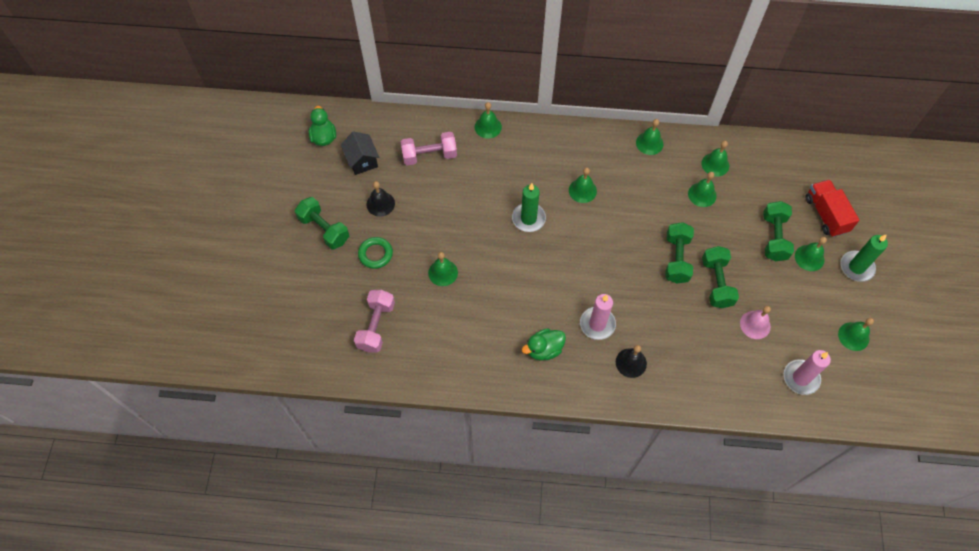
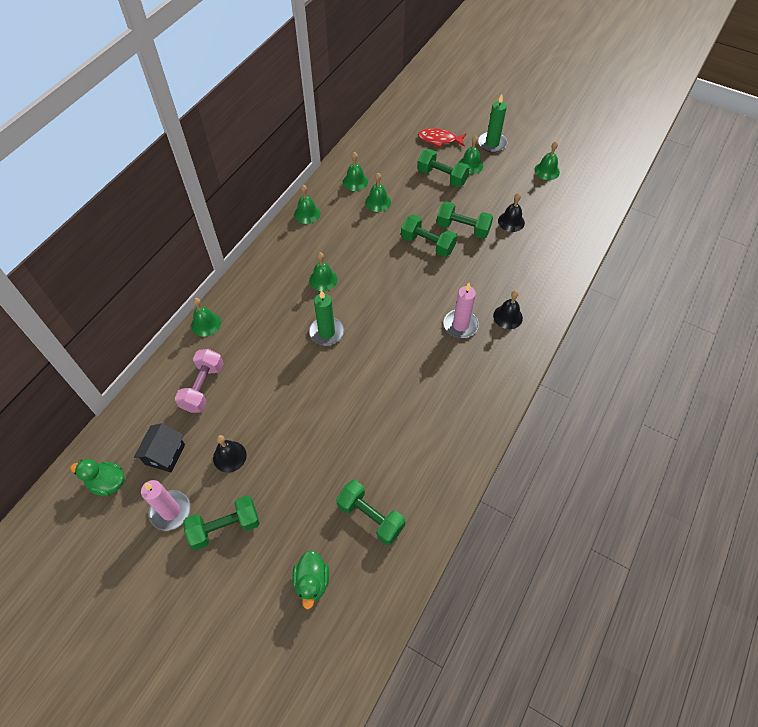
camera: 65 degrees left, 5 degrees down
(362, 161) = (165, 454): black house -> black house turned 75 degrees counterclockwise
(375, 254) = (286, 485): green ring -> none
(376, 326) = (370, 517): pink dumbbell -> green dumbbell
(443, 272) = (343, 429): green bell -> none
(544, 349) = (466, 376): green duck -> green duck (312, 582)
(755, 325) = (511, 221): pink bell -> black bell
(801, 378) = (567, 215): pink candle -> pink candle (170, 511)
(826, 214) = (439, 139): red truck -> red fish

